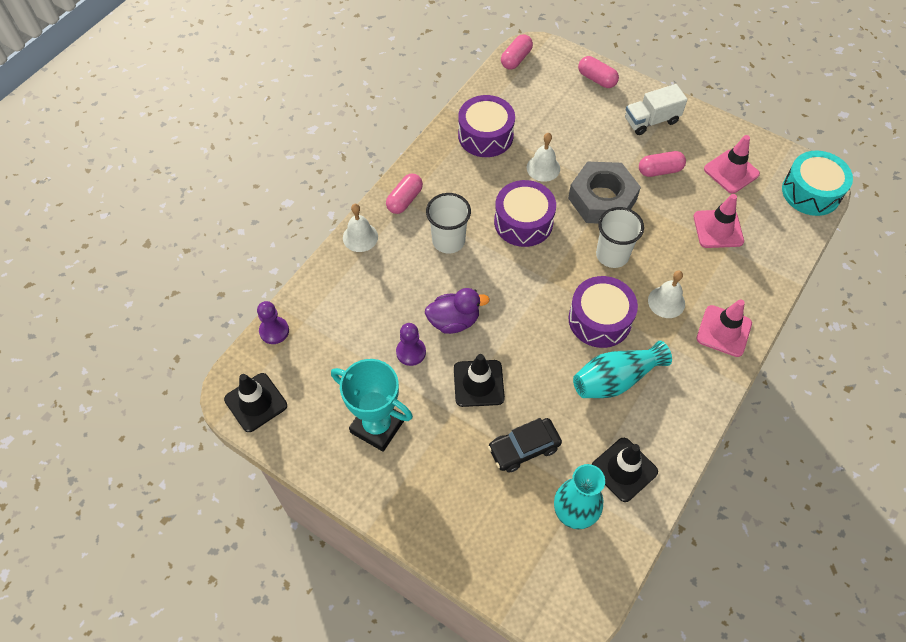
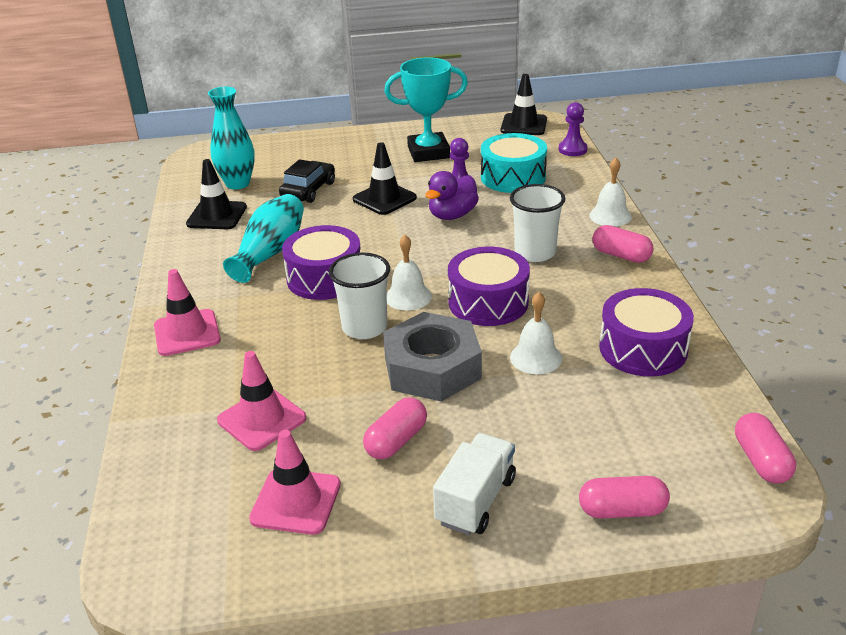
camera: 140 degrees right, 25 degrees down
(405, 200) = (621, 255): pink capsule -> pink capsule turned 45 degrees counterclockwise
(666, 302) = (269, 323): white bell -> white bell (408, 296)
(811, 192) = (151, 548): turquoise drum -> turquoise drum (513, 177)

